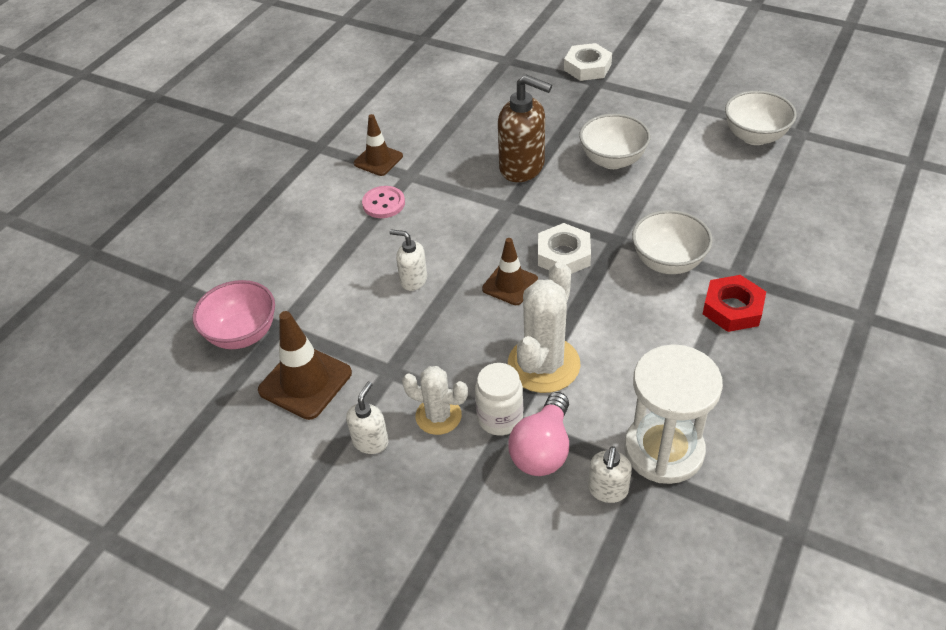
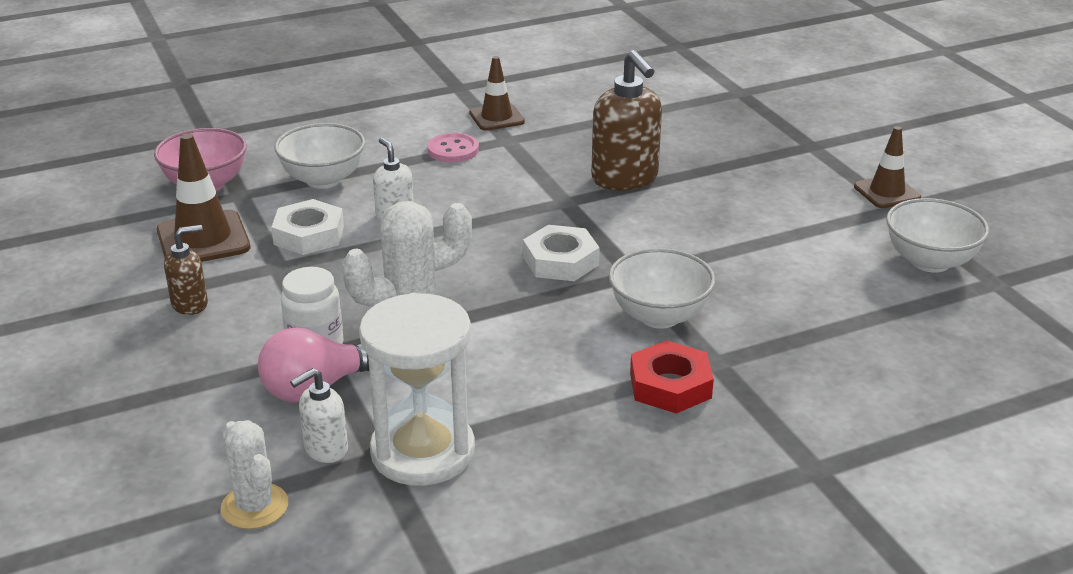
camera: 35 degrees right, 15 degrees down
(370, 441) = (190, 304): white soap dispenser -> brown soap dispenser
(438, 416) = (268, 317): white cactus -> white cactus (255, 506)
(510, 284) = (475, 258): brown traffic cone -> brown traffic cone (887, 192)
(587, 67) = (820, 130): white nut -> white nut (309, 235)
(612, 160) = (728, 212): white bowl -> white bowl (323, 179)

